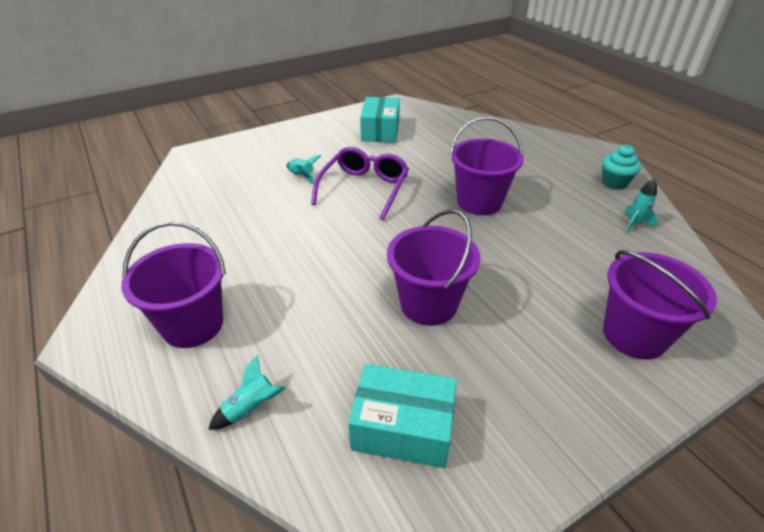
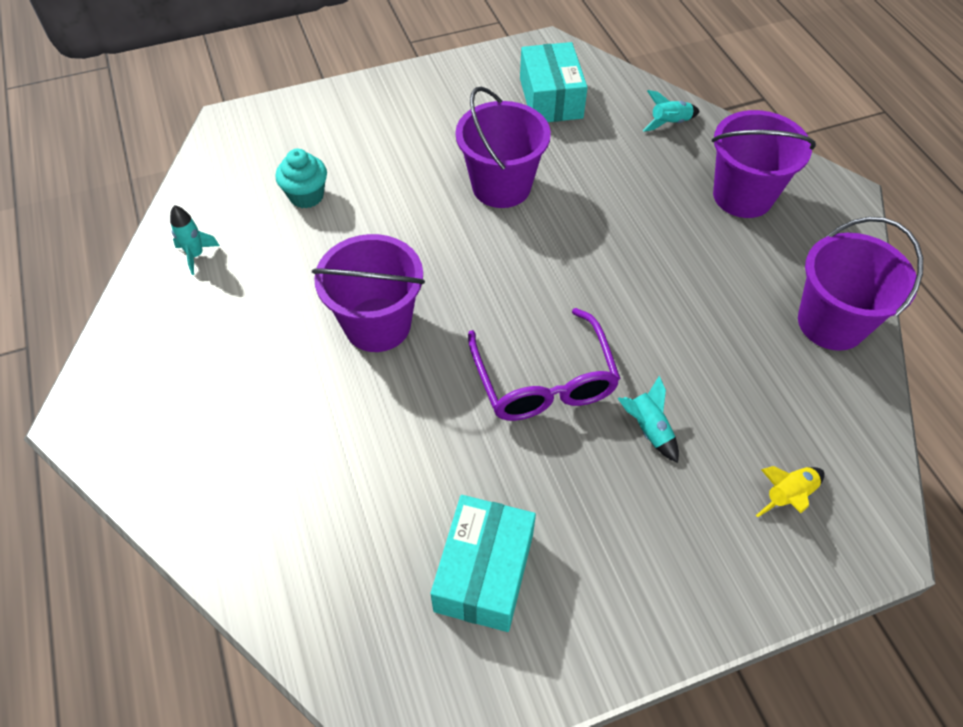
camera: 170 degrees left, 15 degrees up
(231, 162) = (787, 495): none -> yellow rocket
(364, 188) = (544, 381): purple glasses -> purple glasses turned 45 degrees counterclockwise
(403, 427) = (550, 98): turquoise box -> turquoise box turned 60 degrees clockwise
(614, 183) = (147, 336): turquoise cupcake -> turquoise cupcake (306, 196)
(634, 335) = (321, 135): purple bucket -> purple bucket (831, 323)

